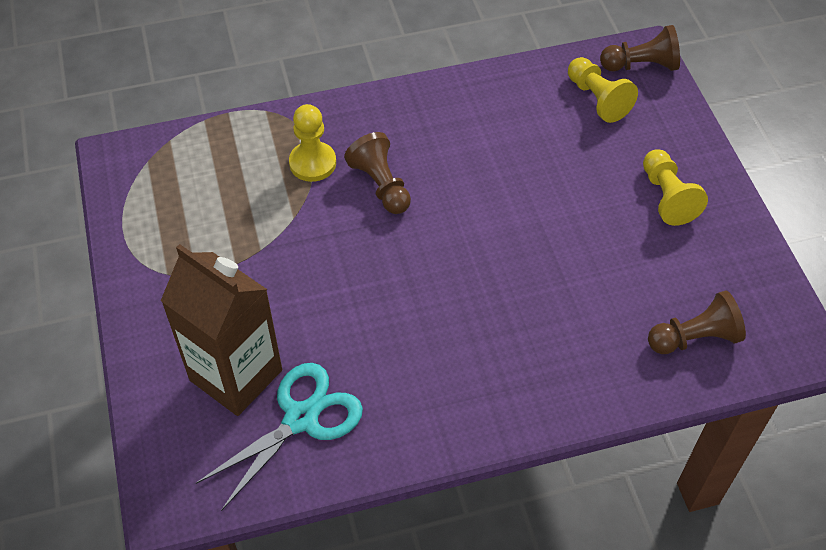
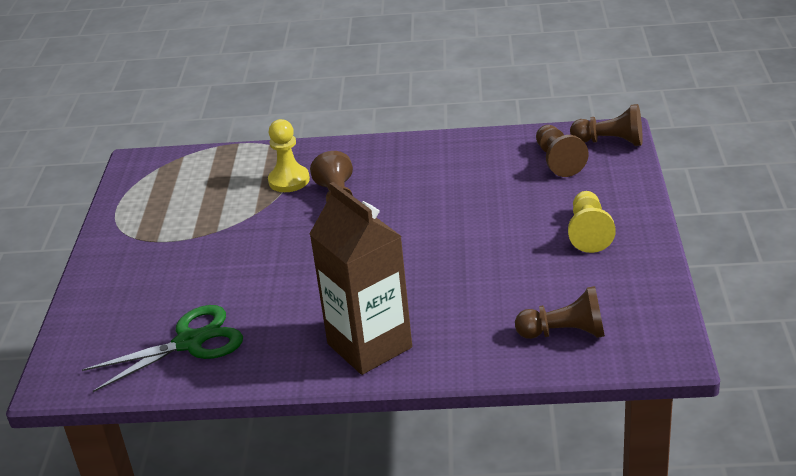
camera: 20 degrees right, 20 degrees down
(236, 375) = (153, 308): brown carton -> brown carton (369, 346)
(301, 418) = (189, 342): turquoise scissors -> green scissors
(597, 99) = (558, 161): yellow pawn -> brown pawn

